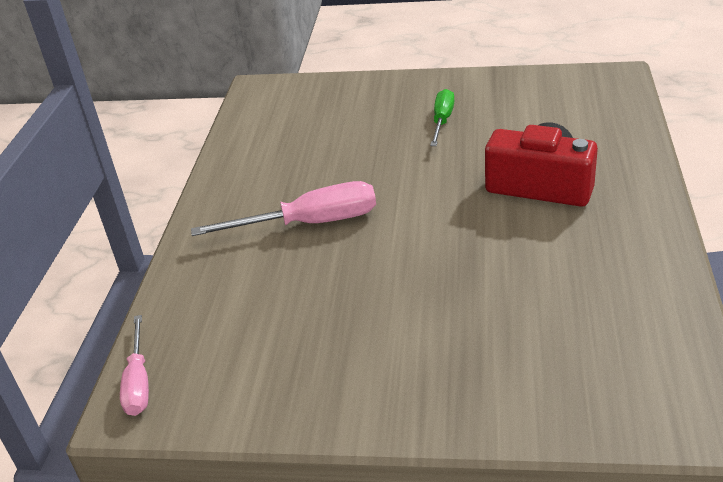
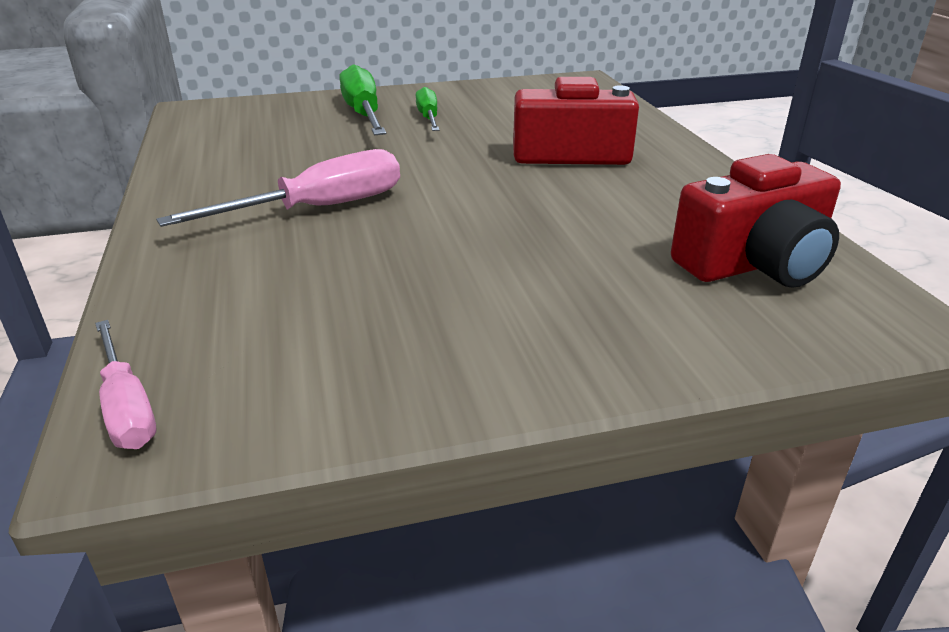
camera: 25 degrees left, 5 degrees down
(390, 110) = (363, 114): none -> green screwdriver
(616, 342) = (754, 264): none -> red camera

